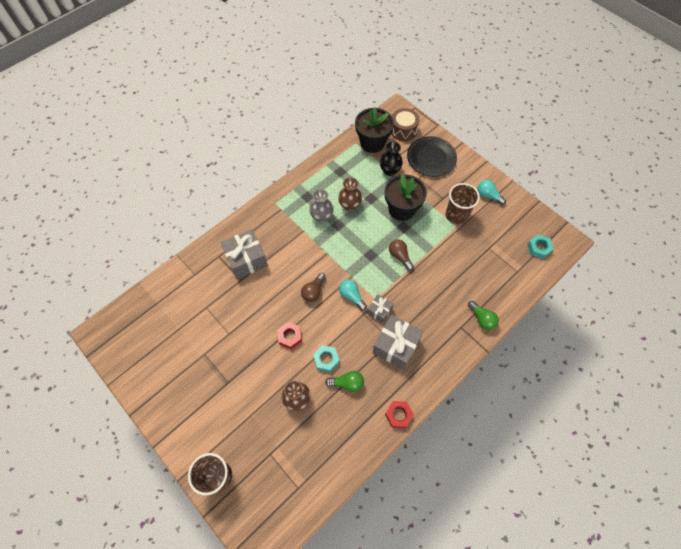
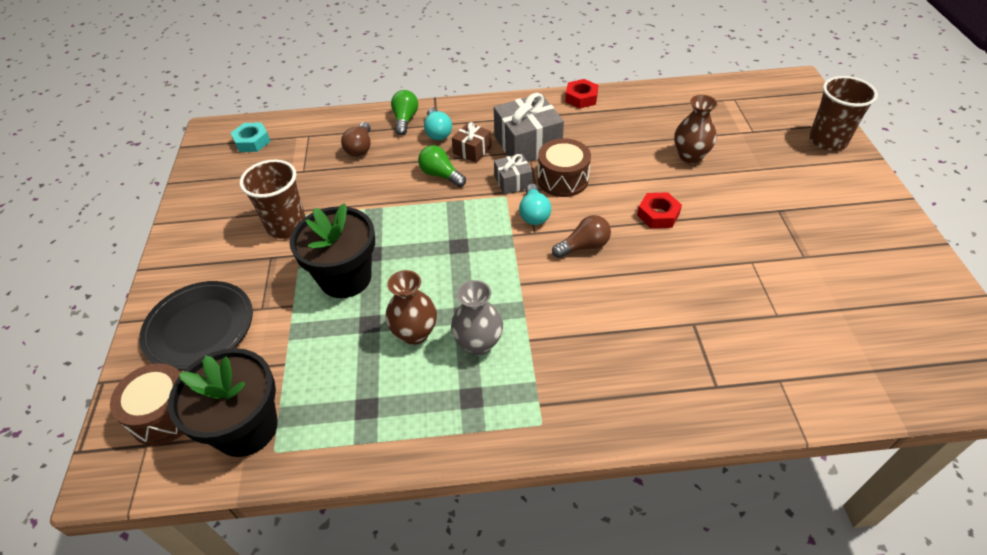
camera: 140 degrees left, 15 degrees down
(246, 259) = (665, 350): grey gift -> none
(326, 359) = (625, 171): turquoise nut -> none
(347, 383) = (616, 142): green light bulb -> green light bulb (440, 175)
(355, 330) = (562, 179): none -> brown drum
(389, 171) = (286, 350): black vase -> none
(400, 256) = (421, 222): brown light bulb -> brown light bulb (360, 148)
(421, 320) = (472, 150): none -> brown gift
(488, 195) = (212, 224): turquoise light bulb -> turquoise light bulb (437, 132)

